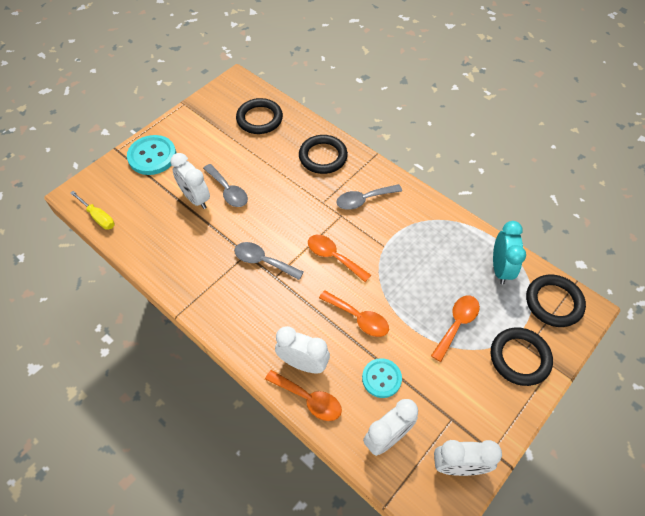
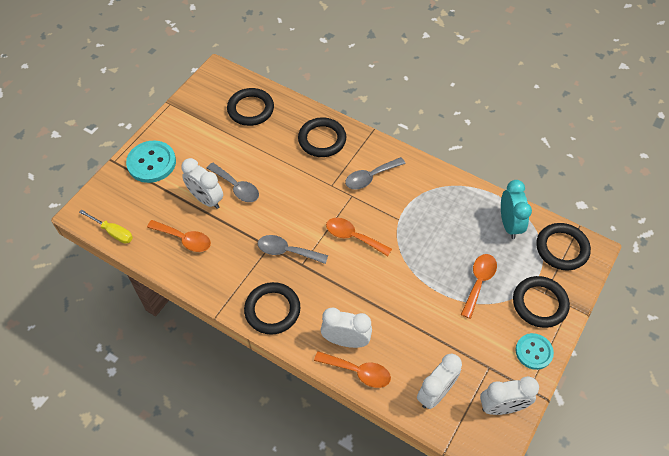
camera: 10 degrees left, 0 degrees up
(234, 319) = (272, 310): none -> black ring
(358, 318) = (388, 291): orange spoon -> orange spoon (184, 239)
(381, 378) = (420, 342): turquoise button -> turquoise button (533, 352)

